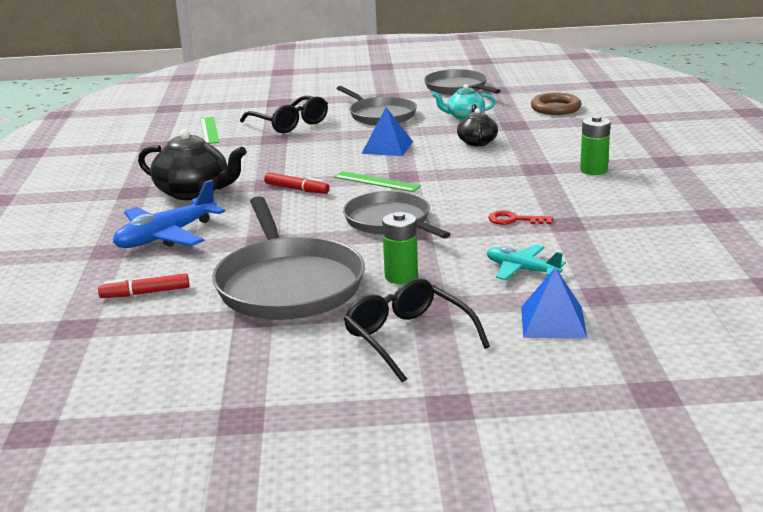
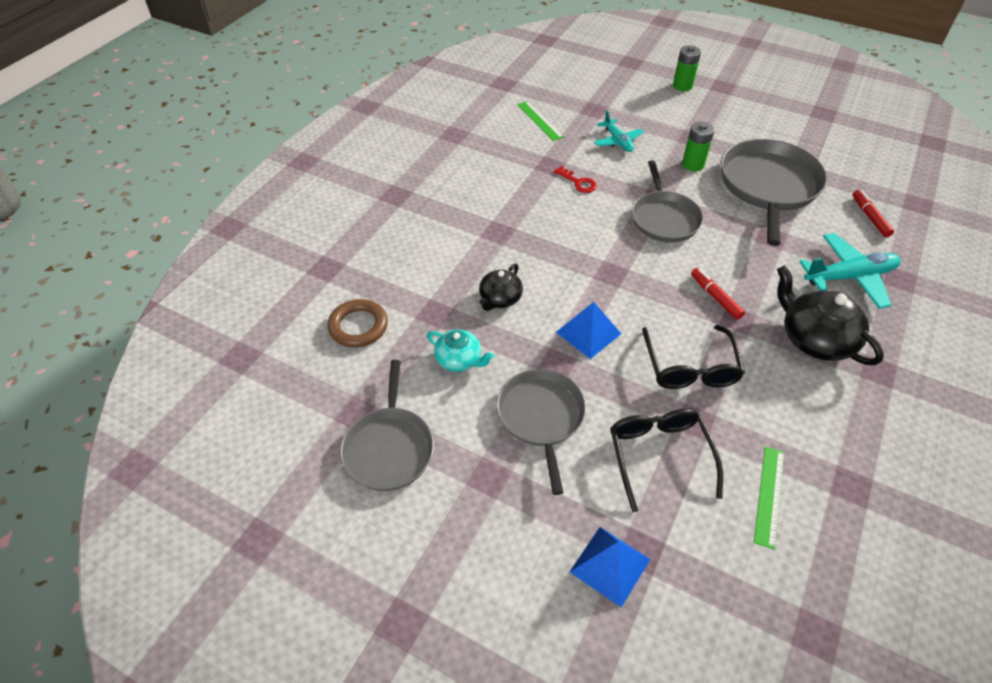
camera: 150 degrees left, 25 degrees up
(145, 293) = (869, 217): red marker -> red marker turned 120 degrees counterclockwise
(166, 236) = (849, 277): blue plane -> turquoise plane
(376, 182) = (639, 275): green ruler -> green ruler (540, 120)
(408, 338) = (718, 123): black glasses -> black glasses (690, 367)
(553, 322) = (636, 105): blue pyramid -> blue pyramid (610, 565)
(593, 170) = (461, 210): green battery -> green battery (682, 86)

